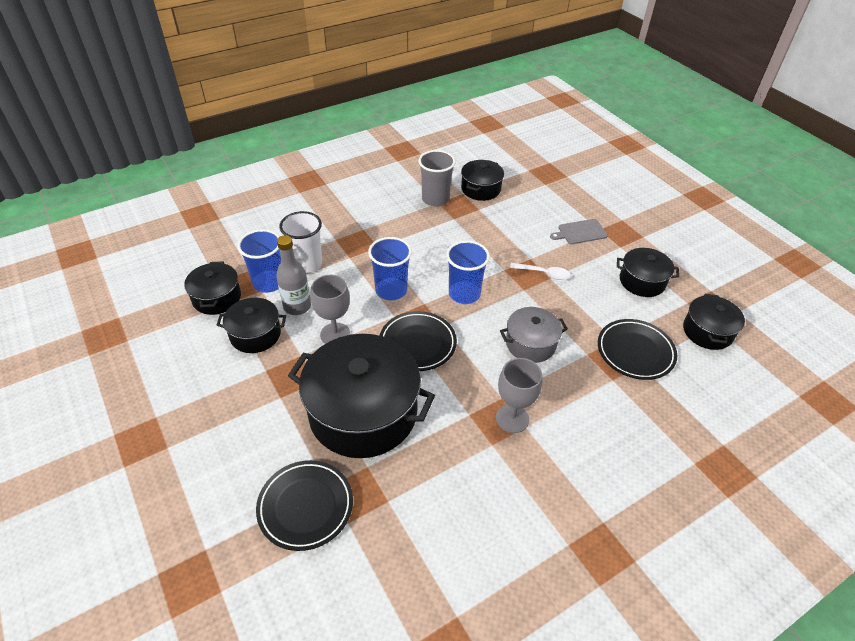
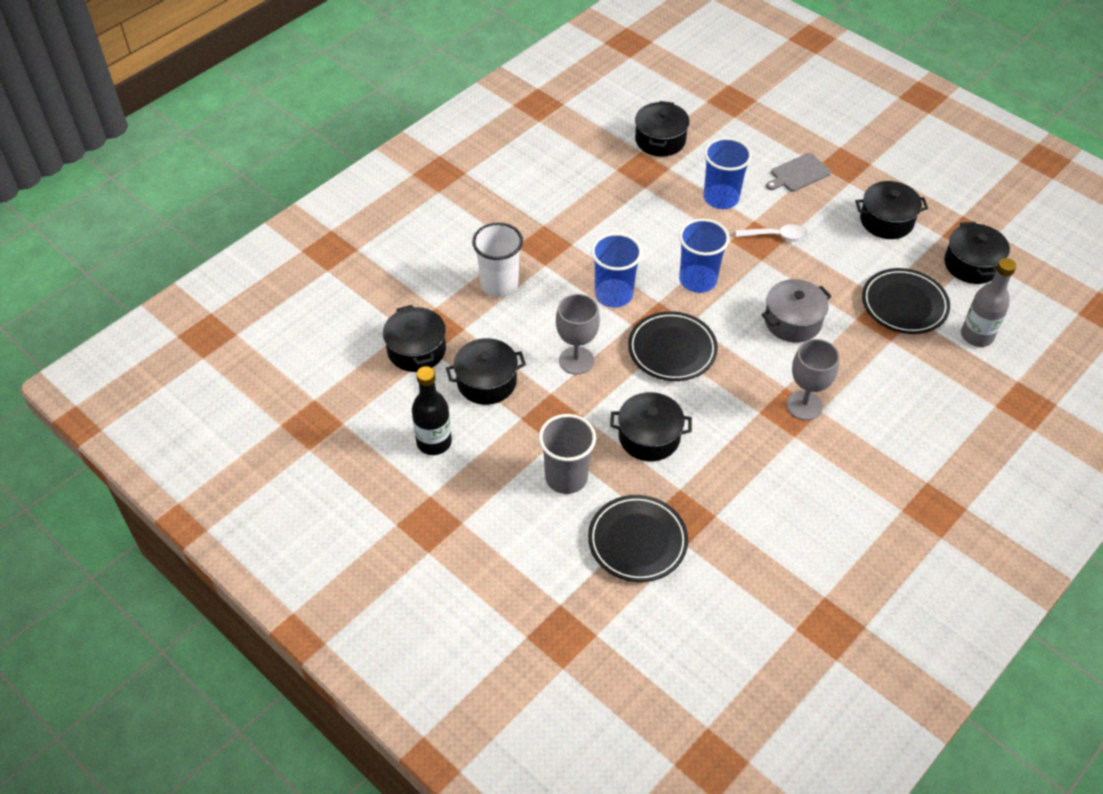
camera: 15 degrees left, 5 degrees up
(186, 373) = (434, 442): none -> black bottle
(268, 283) = (467, 318): blue cup -> blue cup (721, 198)
(297, 306) = (516, 338): grey bottle -> grey bottle (976, 336)
(363, 412) = (649, 437): black pot -> black pot, size x0.52
(435, 199) = (611, 166): grey cup -> grey cup (566, 477)

